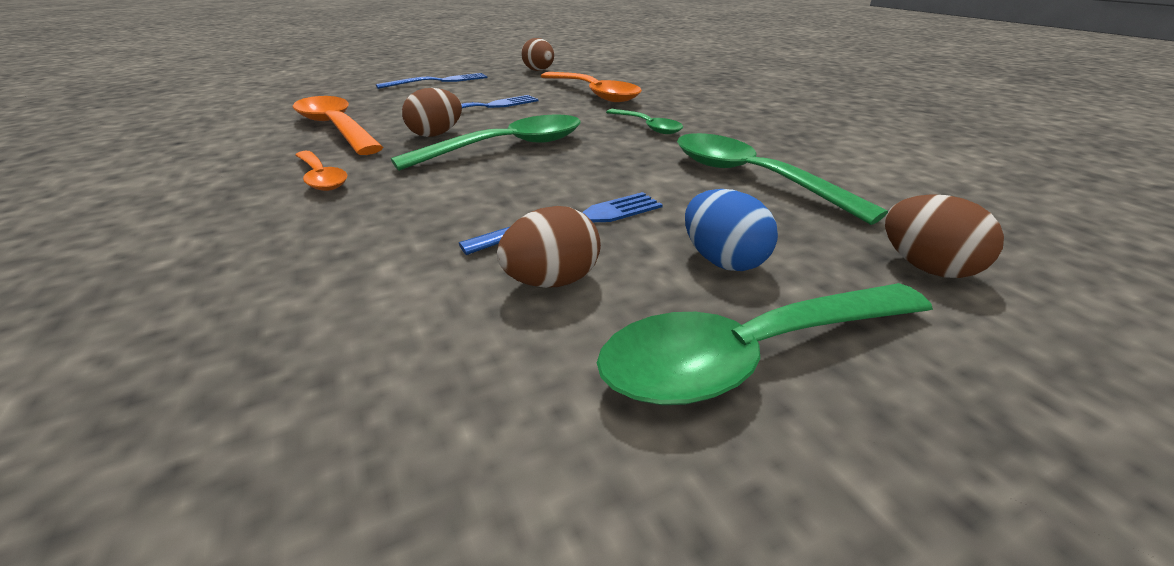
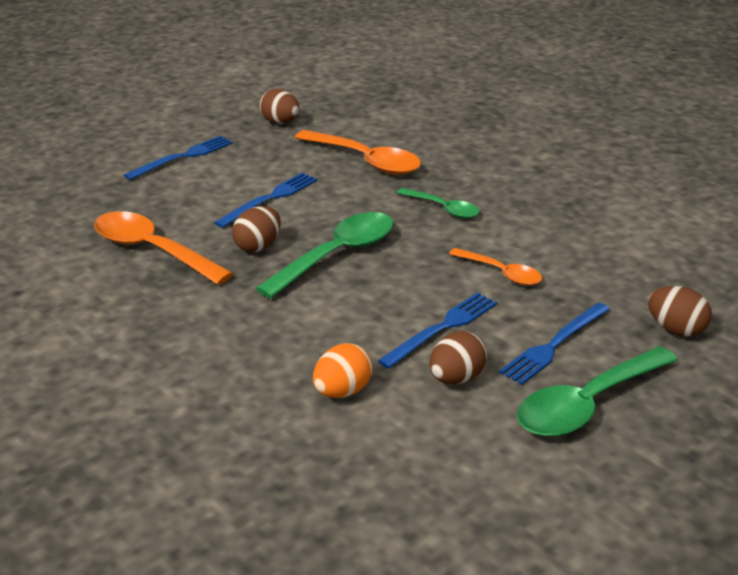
camera: 15 degrees left, 0 degrees up
(321, 178) = (209, 315): orange spoon -> orange spoon (501, 273)
(380, 273) = (342, 391): none -> orange egg
(722, 261) = (554, 345): blue egg -> blue fork
(751, 178) = (550, 263): green spoon -> none

